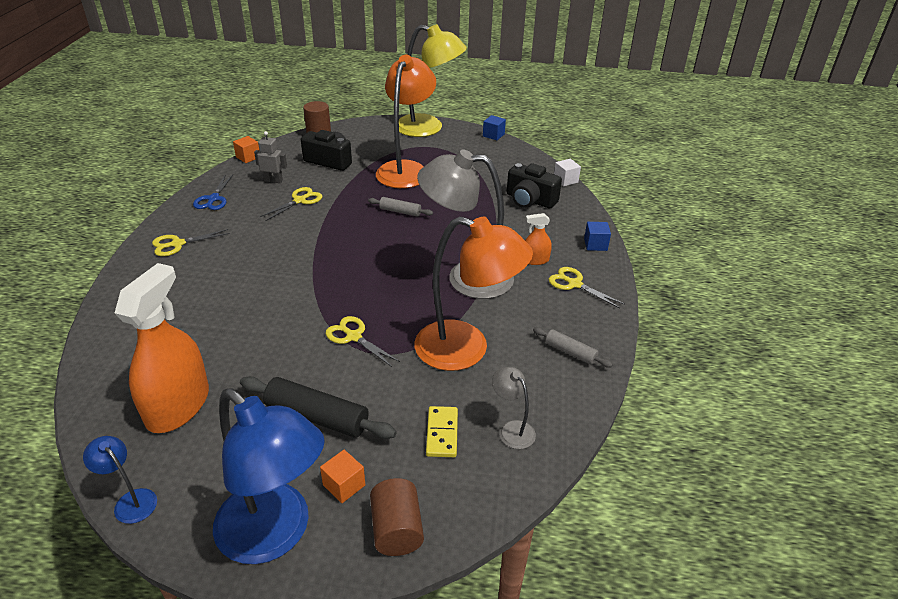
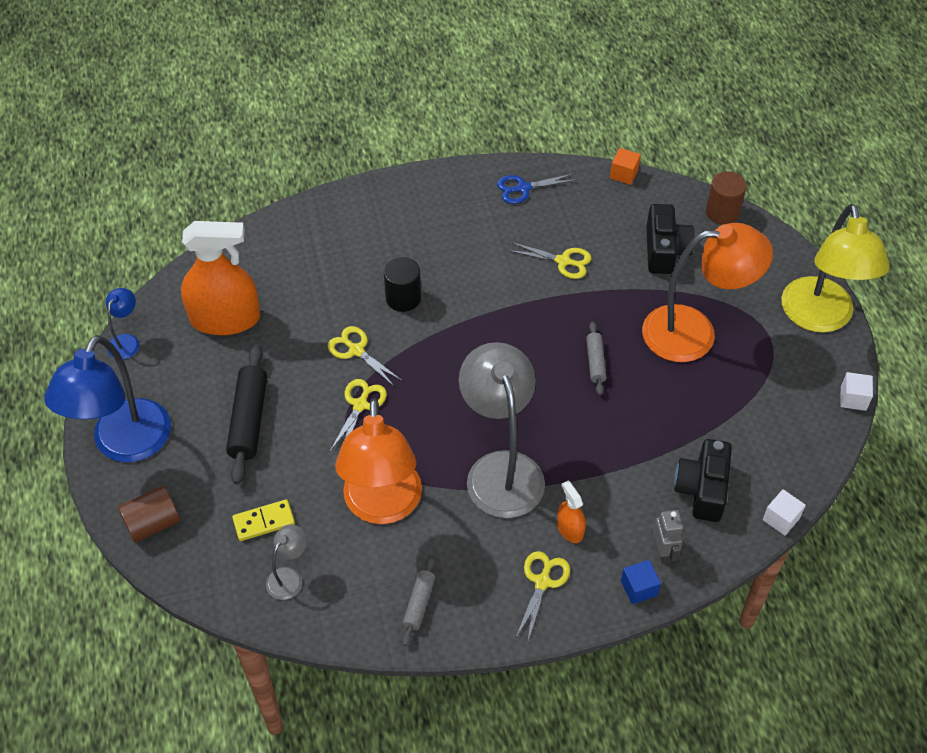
camera: 70 degrees right, 15 degrees up
(177, 244) = (431, 202): yellow scissors -> yellow scissors (356, 350)
(261, 284) = (403, 298): none -> black cylinder
(273, 180) = (589, 220): grey robot -> grey robot (663, 552)
(344, 485) = (184, 470): orange cube -> none
(493, 135) = (853, 398): blue cube -> white cube

